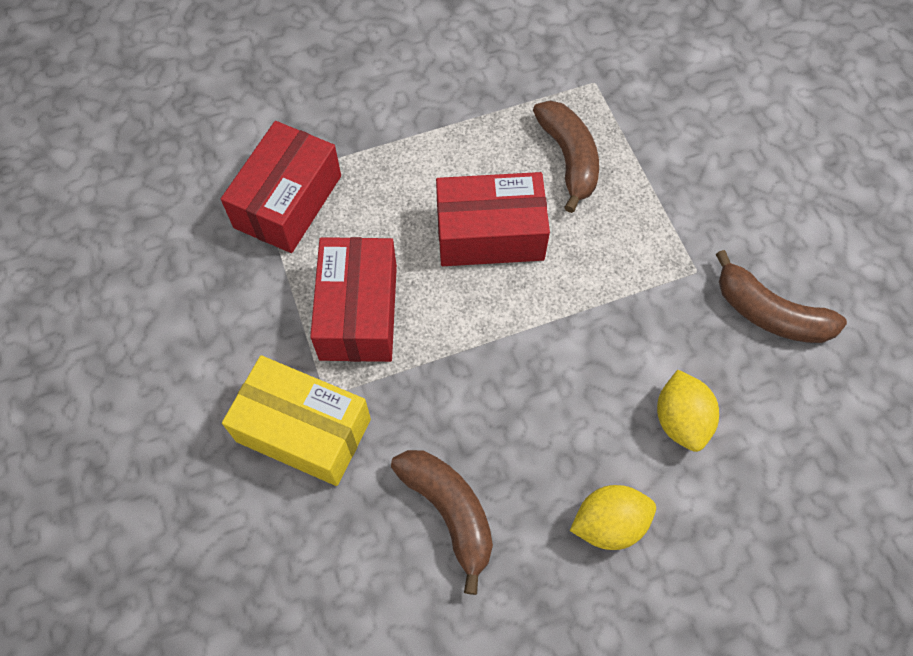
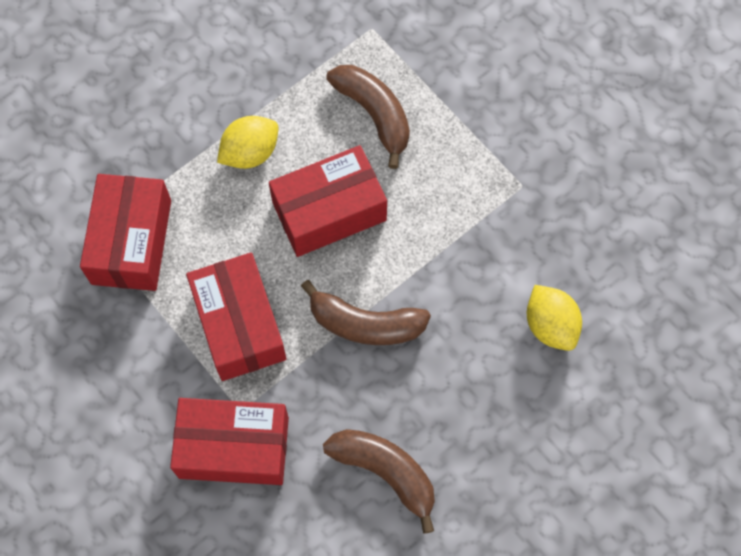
camera: 20 degrees left, 5 degrees up
(303, 430) = (234, 447): yellow box -> red box
(609, 523) = (520, 434): yellow lemon -> yellow lemon (250, 153)
(769, 313) = (595, 204): brown banana -> brown banana (365, 324)

